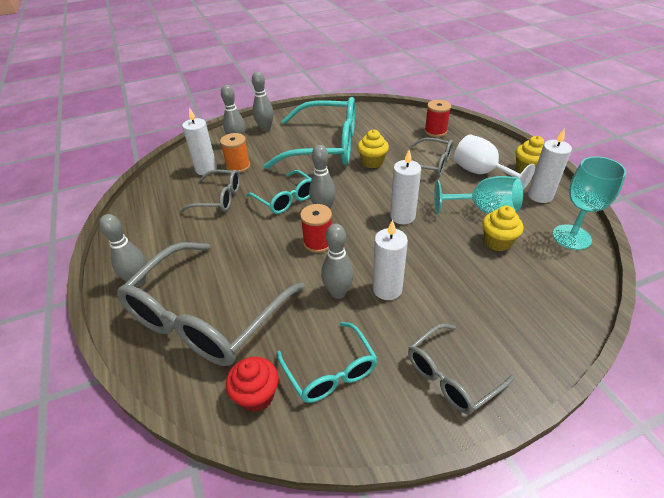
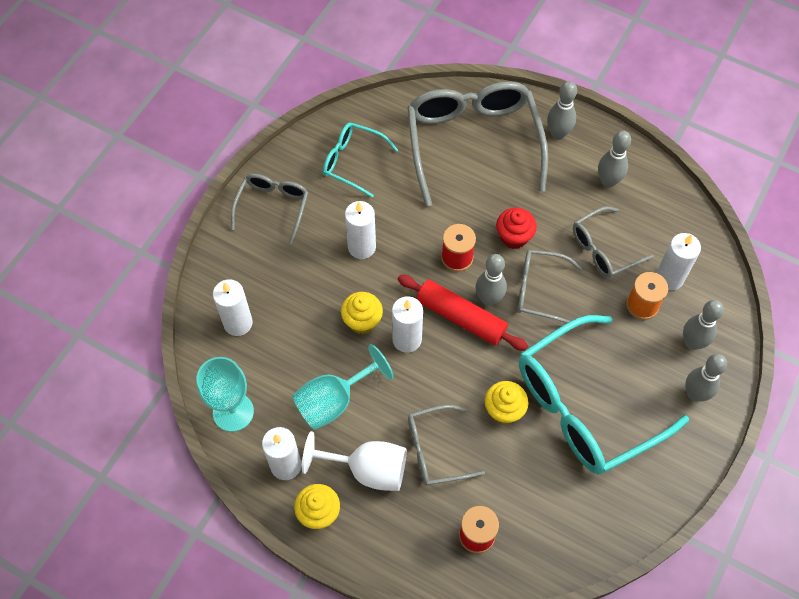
camera: 140 degrees right, 20 degrees up
(257, 396) = (385, 121): red cupcake -> red cupcake (514, 237)
(285, 199) = (540, 290): turquoise glasses -> grey glasses
(338, 292) = (397, 220): grey bowling pin -> grey bowling pin (608, 181)
(353, 210) = (461, 317): none -> red rolling pin
(497, 242) = (299, 360): yellow cupcake -> yellow cupcake (362, 321)
(542, 291) = (238, 323): none -> white candle

